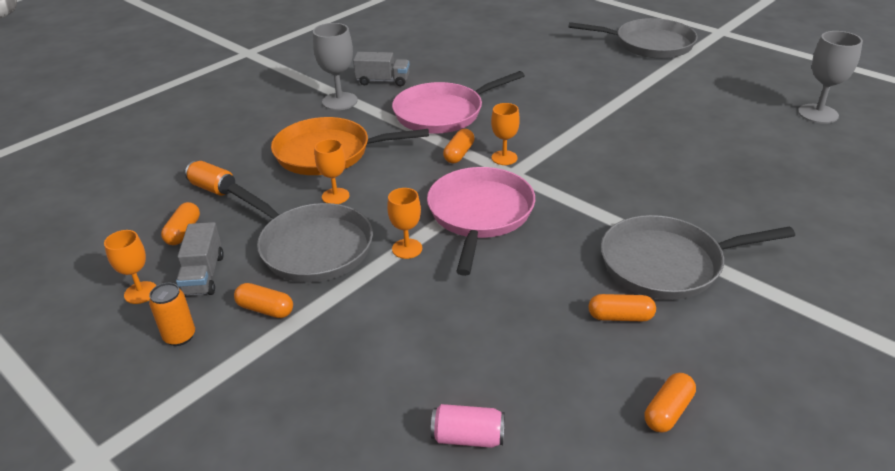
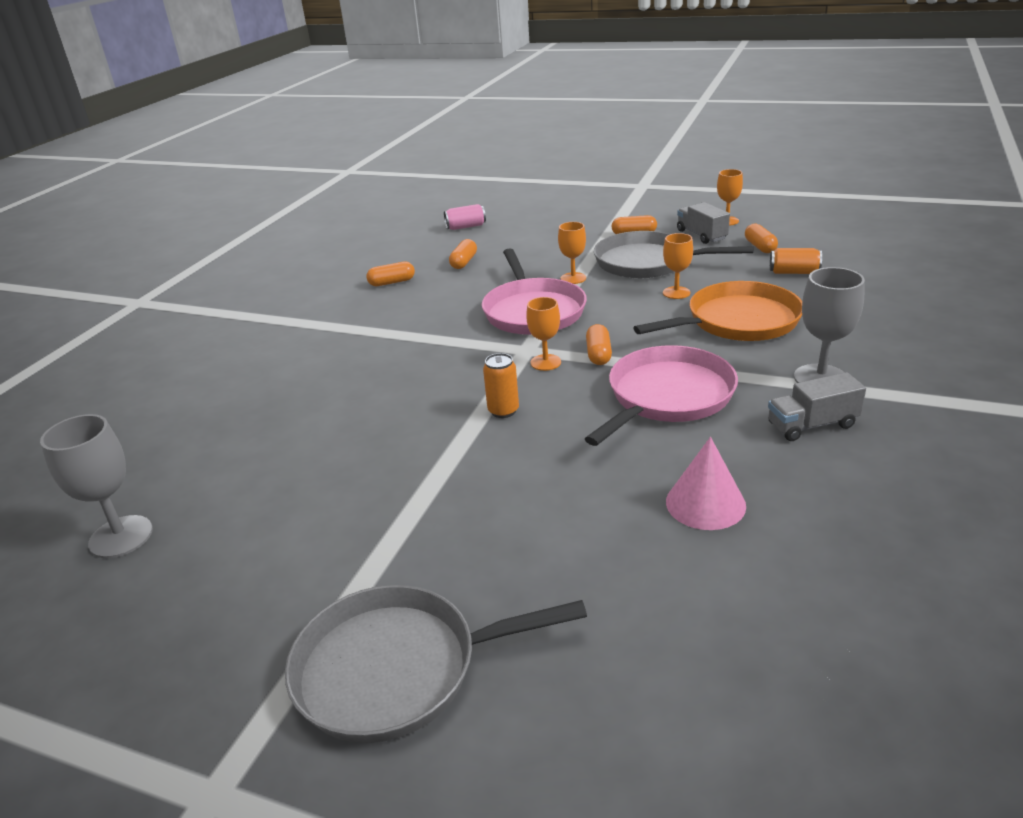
camera: 160 degrees right, 5 degrees down
(180, 336) = (668, 215): orange can -> orange can (503, 411)
(478, 64) = (705, 503): none -> pink cone
(666, 264) = (358, 316): grey pan -> none
(668, 411) = (358, 256): orange capsule -> orange capsule (464, 262)

